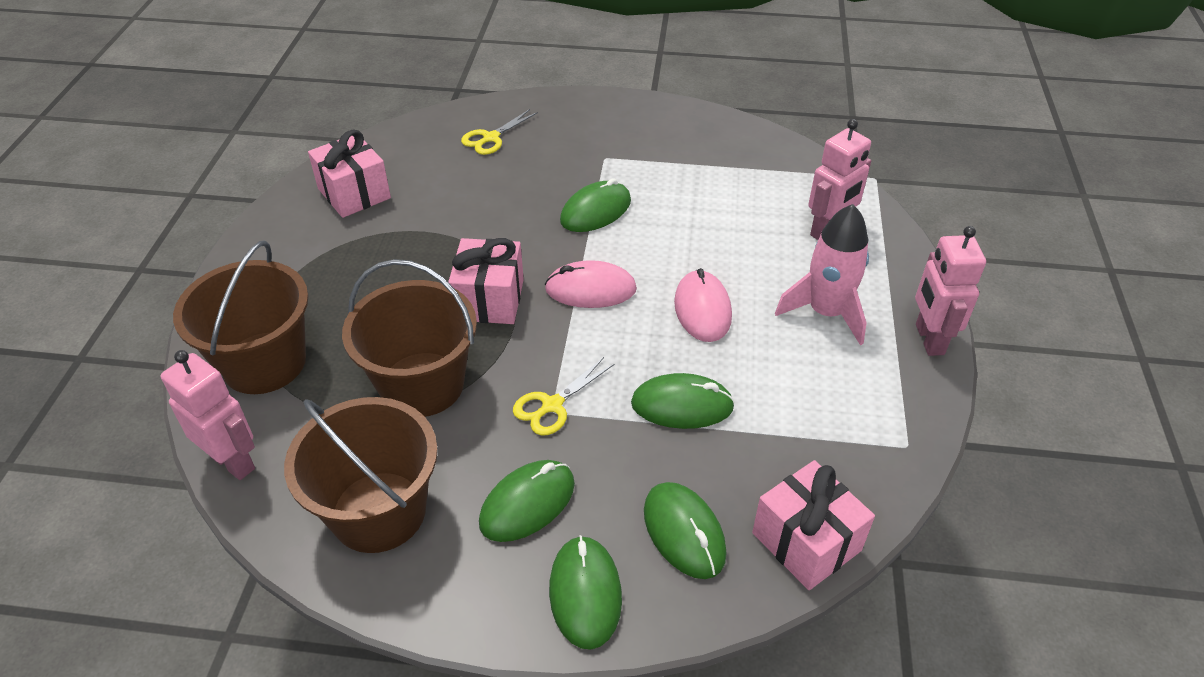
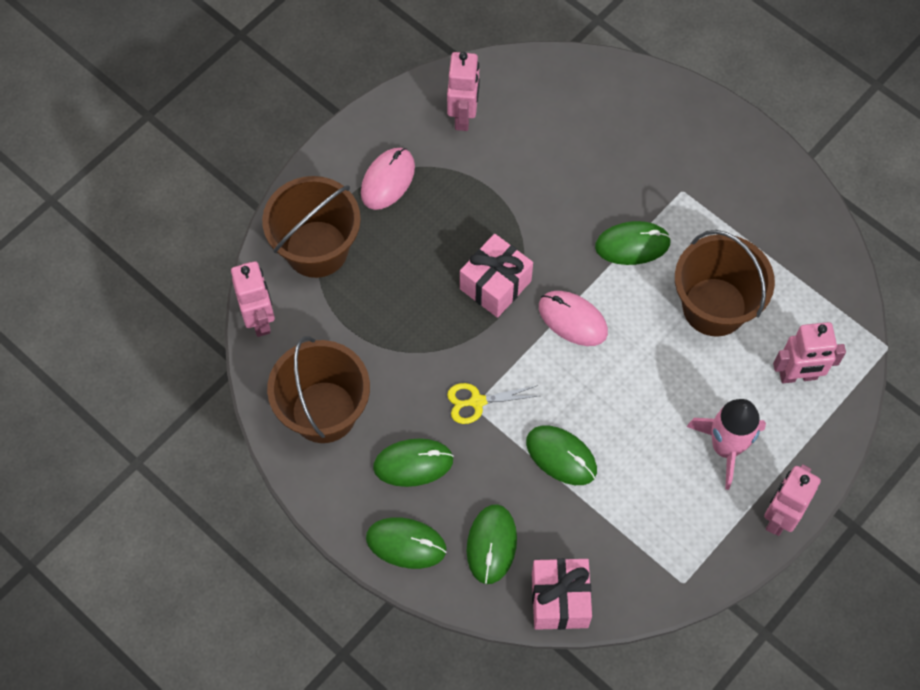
camera: 35 degrees right, 20 degrees up
(354, 193) = (463, 116): pink gift -> pink robot
(422, 384) = (405, 331): brown bucket -> brown bucket (714, 307)
(491, 138) = (606, 113): yellow scissors -> none
(585, 593) = (406, 544): green mouse -> green mouse turned 75 degrees clockwise
(702, 309) = (638, 388): pink mouse -> pink mouse (388, 180)

